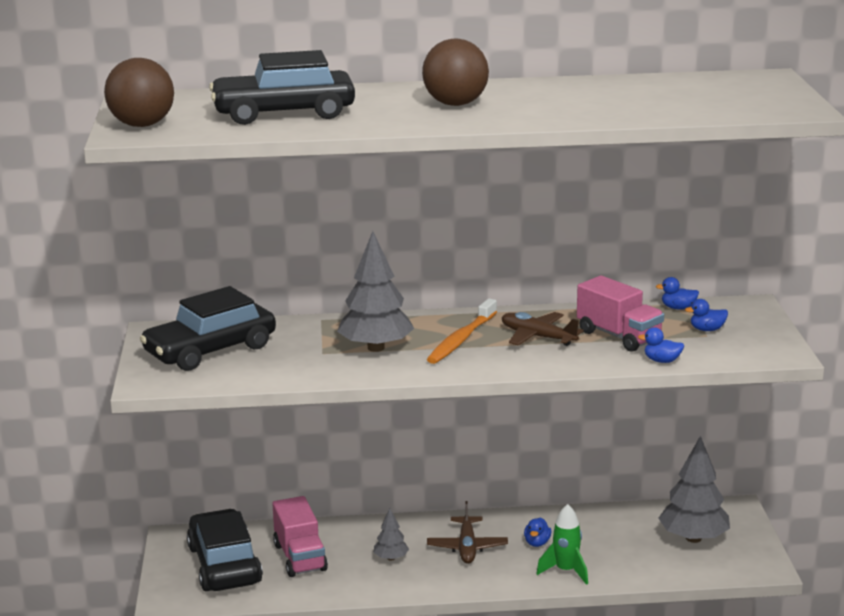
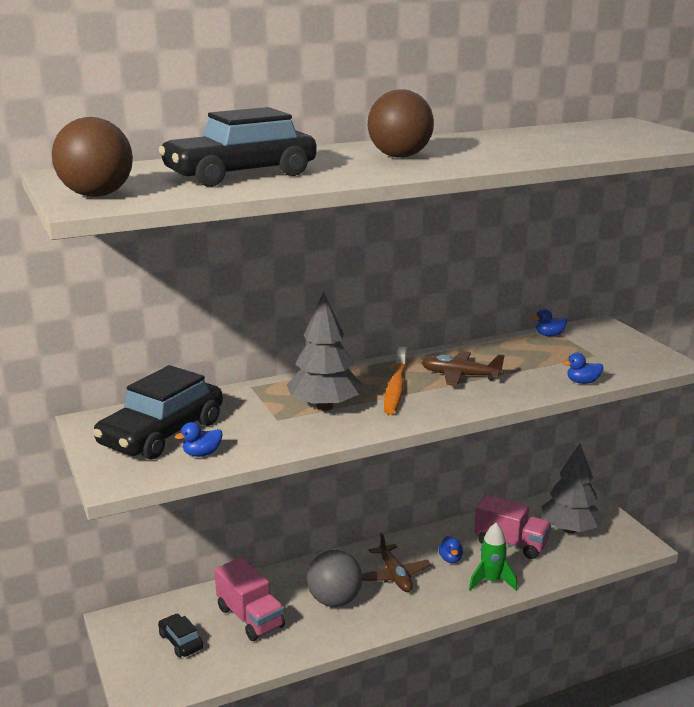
camera: 20 degrees left, 0 degrees up
(224, 565) = (181, 641): black car -> black car, size x0.47
(391, 558) = (334, 600): grey tree -> grey ball
(619, 336) = (526, 365): pink truck -> pink truck (511, 543)
(707, 329) = (590, 350): blue duck -> blue duck (202, 454)

